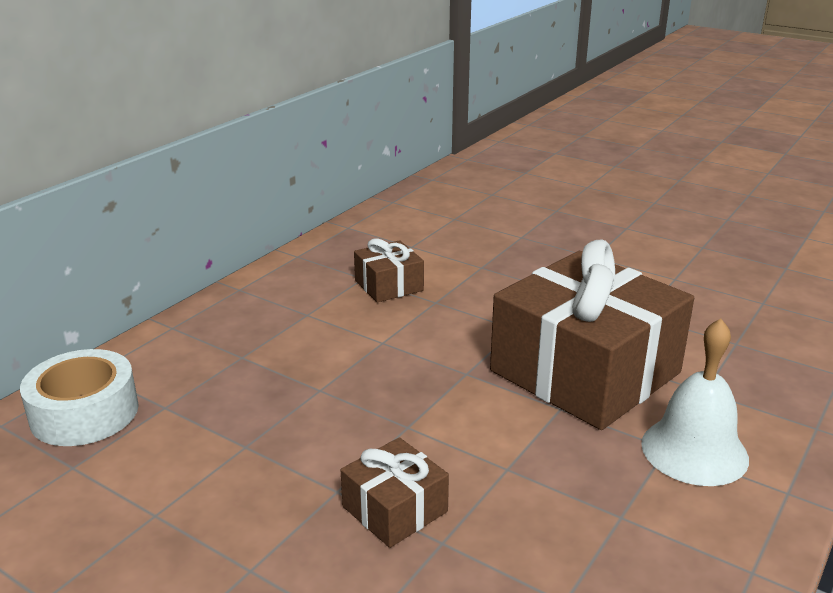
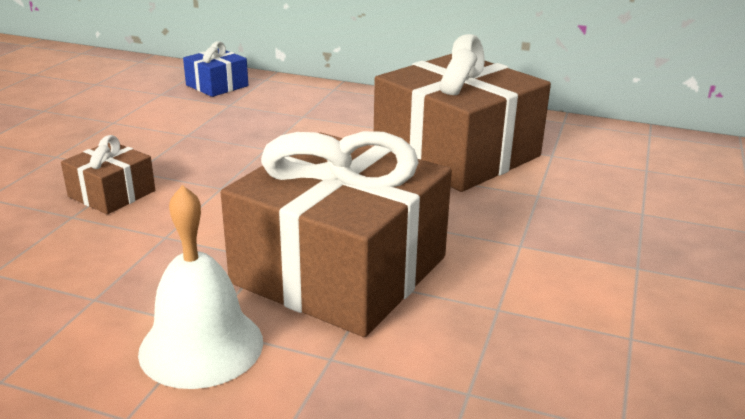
camera: 75 degrees right, 0 degrees up
(84, 413) = (217, 85): white tape -> blue gift
(389, 285) = (456, 153): brown gift -> brown gift, size x2.23

